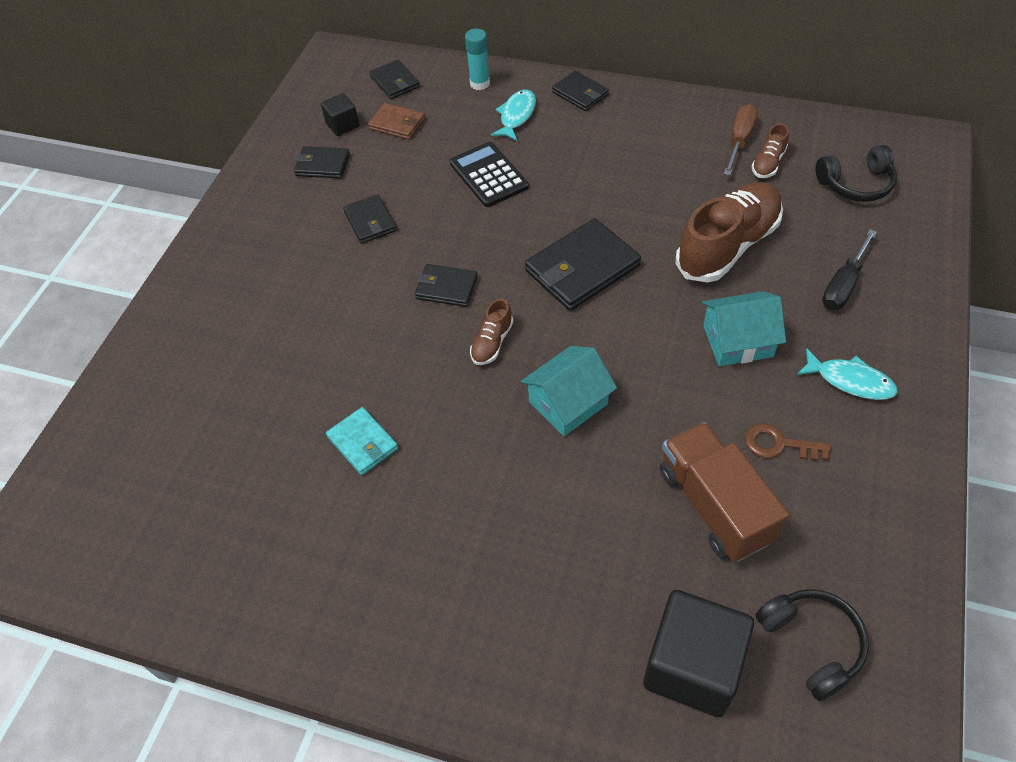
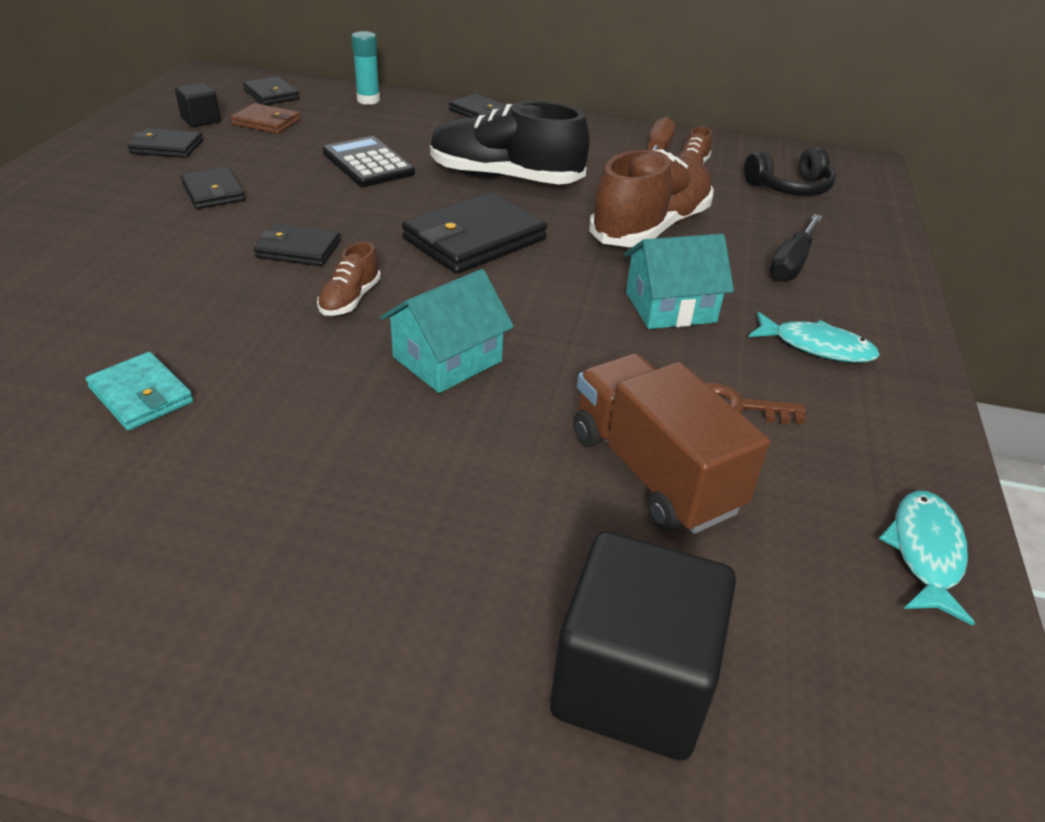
camera: 10 degrees left, 15 degrees down
(516, 116) = (407, 123): turquoise fish -> turquoise fish (925, 552)
(605, 188) = (505, 178): none -> black shoe
(811, 644) = (819, 647): black headphones -> none

